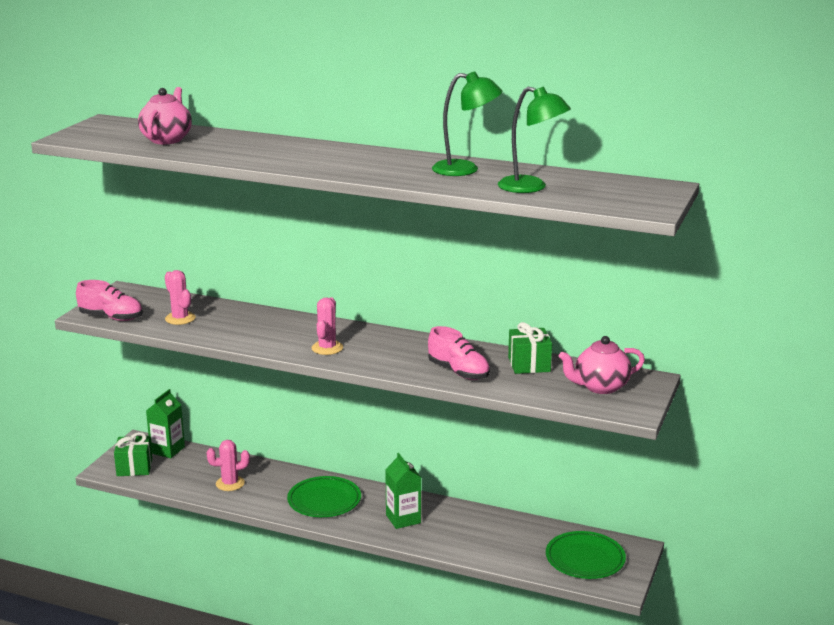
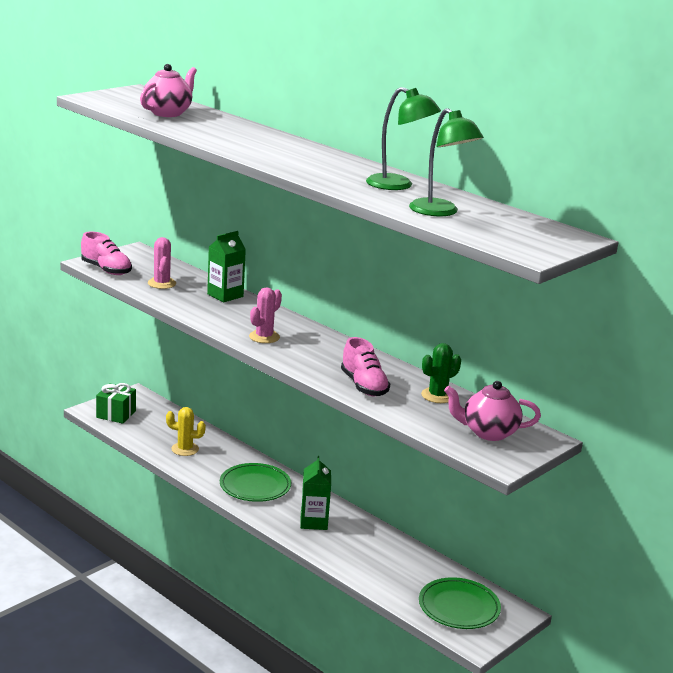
camera: 20 degrees right, 0 degrees up
(167, 450) = (153, 407): green carton -> green carton (225, 295)
(230, 483) = (185, 449): pink cactus -> yellow cactus
(529, 364) = (437, 396): green gift -> green cactus

